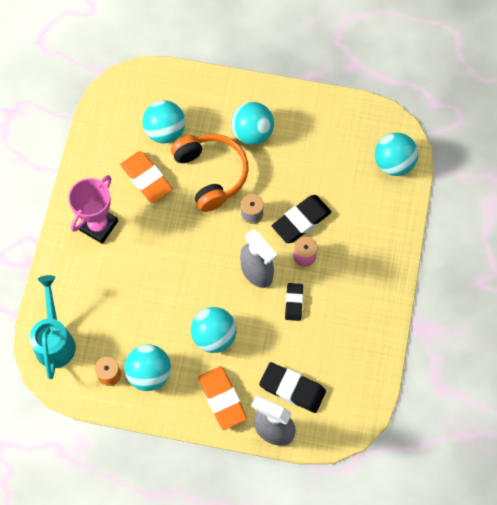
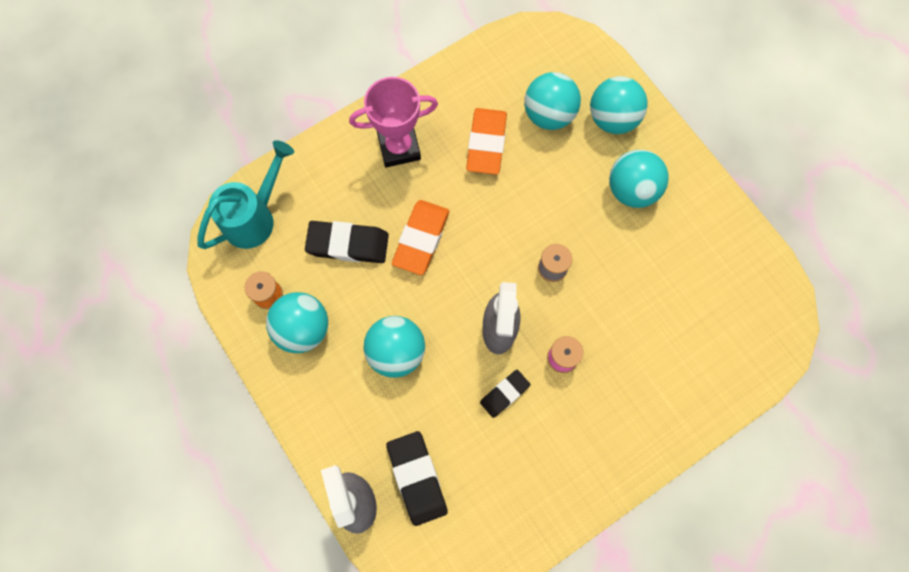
camera: 45 degrees right, 5 degrees up
(211, 174) = (551, 194): orange headphones -> none
(222, 399) = (342, 420): orange eraser -> orange eraser (421, 239)
(301, 221) = (594, 320): black eraser -> black eraser (348, 244)
(393, 163) = (748, 350): turquoise ball -> turquoise ball (612, 119)

